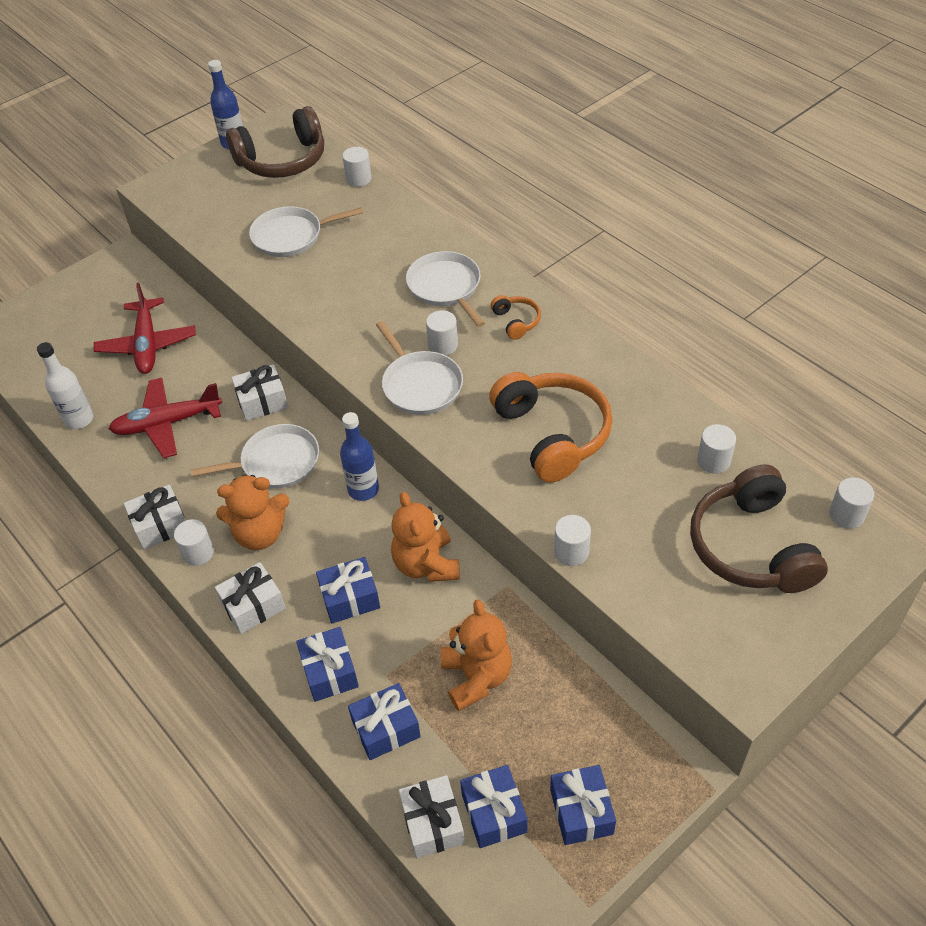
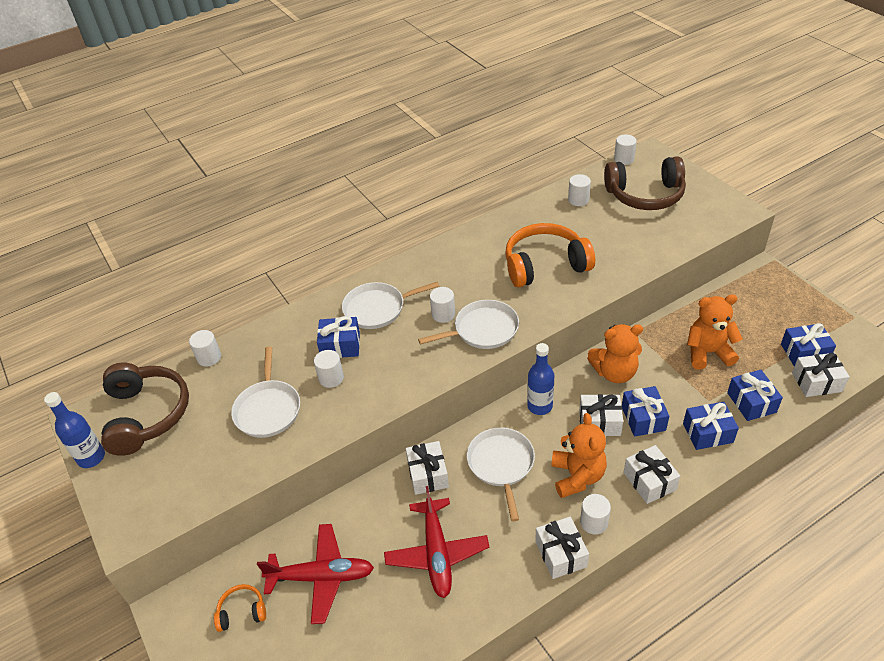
camera: 80 degrees left, 5 degrees down
(79, 419) = (412, 639): white bottle -> none
(341, 552) = (599, 422): none -> white gift
(516, 321) = (429, 273): orange headphones -> orange headphones (242, 612)
(571, 552) = (647, 266): white cylinder -> white cylinder (331, 378)
(581, 811) = (797, 314): blue gift -> blue gift (340, 345)

